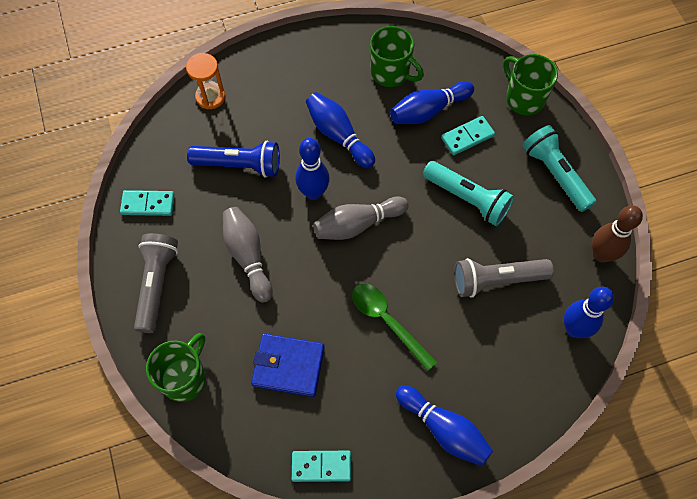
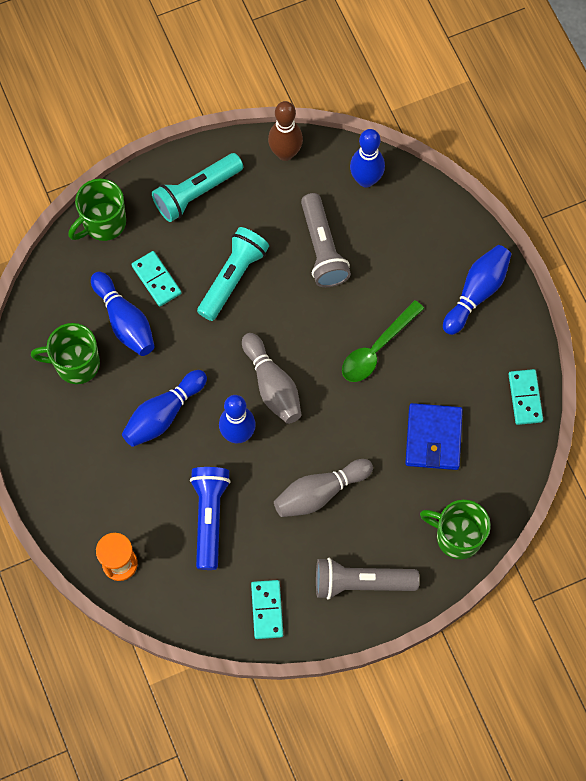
camera: 95 degrees left, 5 degrees up
(391, 73) = (75, 364): green mug -> green mug turned 120 degrees counterclockwise

